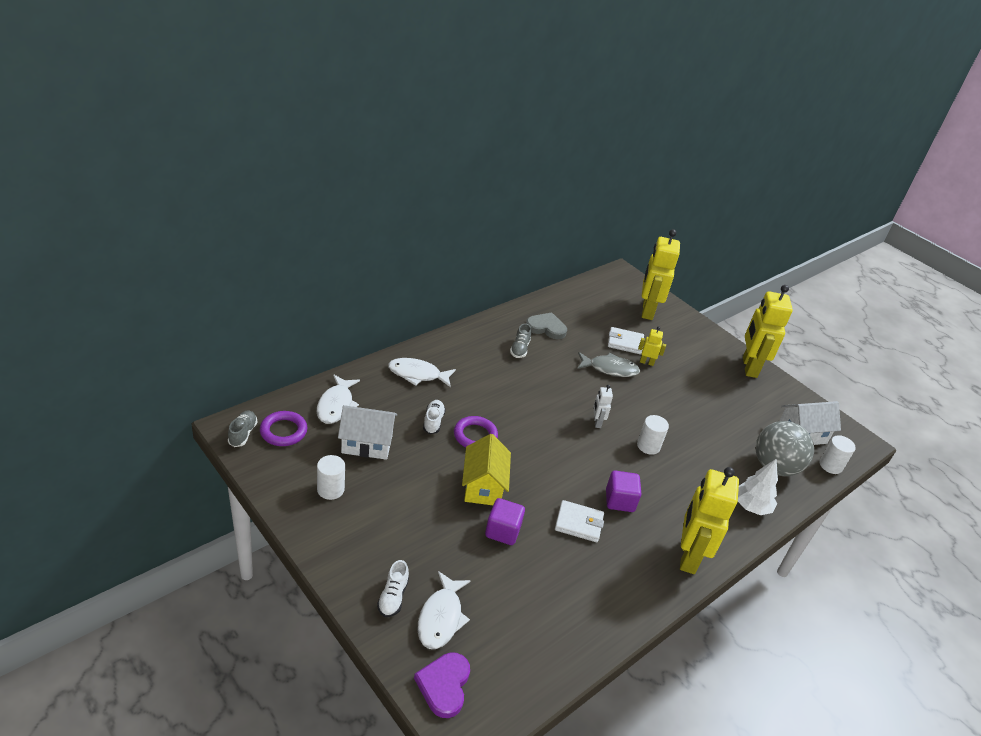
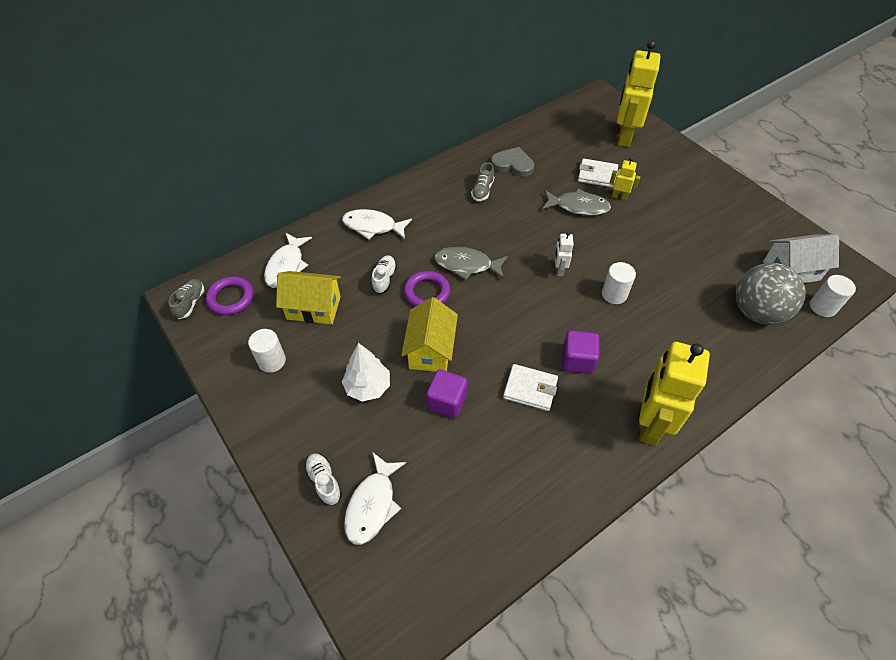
camera: 10 degrees right, 15 degrees up
(367, 444) = (314, 308): white house -> yellow house
(393, 597) = (324, 482): white shoe -> white shoe turned 135 degrees clockwise
(444, 685) = (368, 585): purple heart -> none
(510, 414) = (466, 265): none -> grey fish
(749, 367) = (734, 194): yellow robot -> none
(751, 506) = (726, 361): white tree -> white tree (368, 387)

